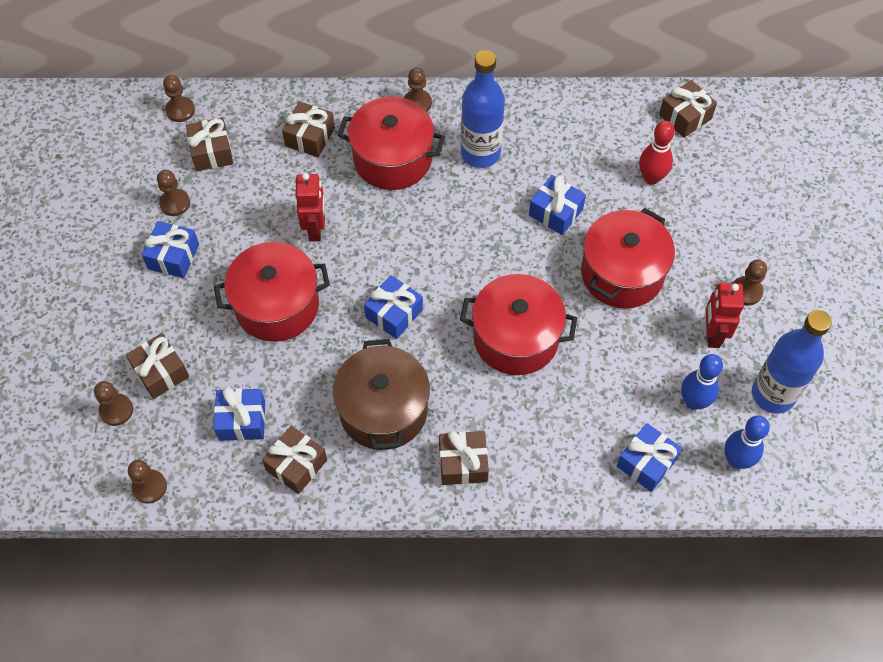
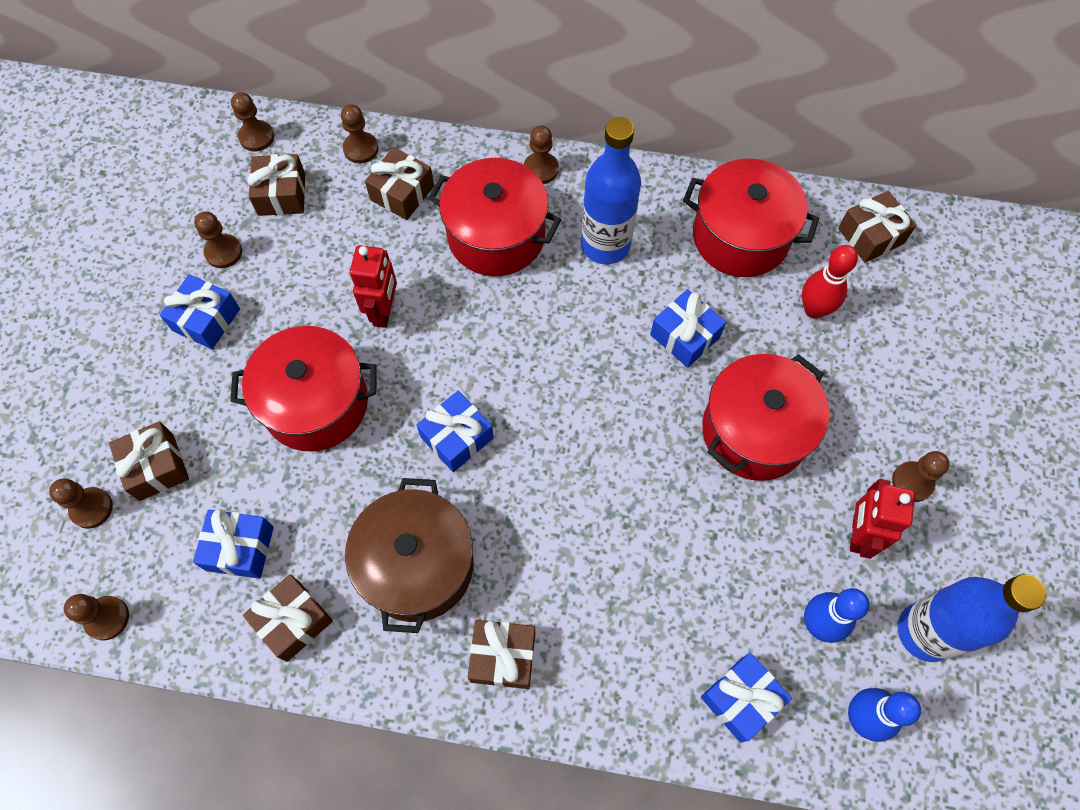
camera: 10 degrees right, 5 degrees up
(268, 107) = (361, 149): none -> brown pawn
(516, 338) = (603, 496): red pot -> red pot (740, 236)

